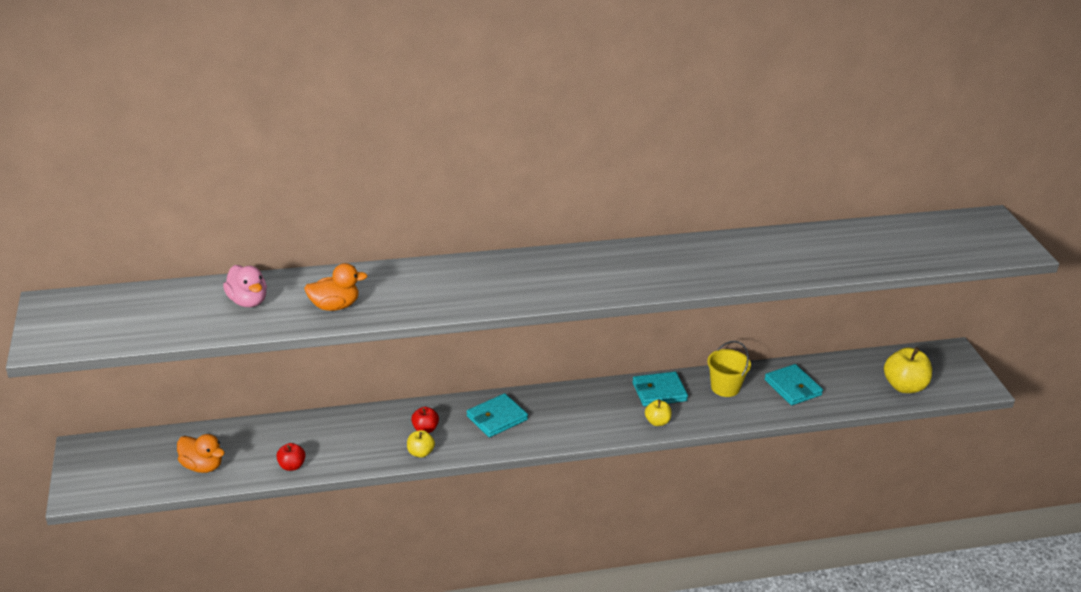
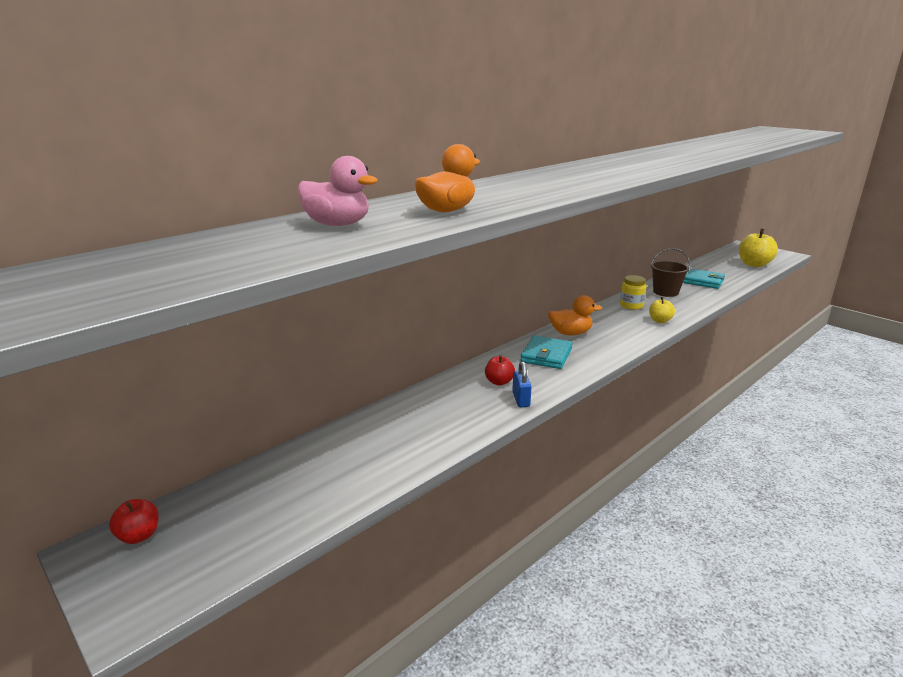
camera: 30 degrees left, 10 degrees down
(202, 466) = (299, 500): orange duck -> orange duck (570, 333)
(291, 466) = (408, 458): red apple -> red apple (139, 536)
(420, 453) = (521, 399): yellow apple -> blue padlock
(659, 392) = (631, 306): turquoise wallet -> yellow jar
(725, 387) = (665, 292): yellow bucket -> brown bucket

